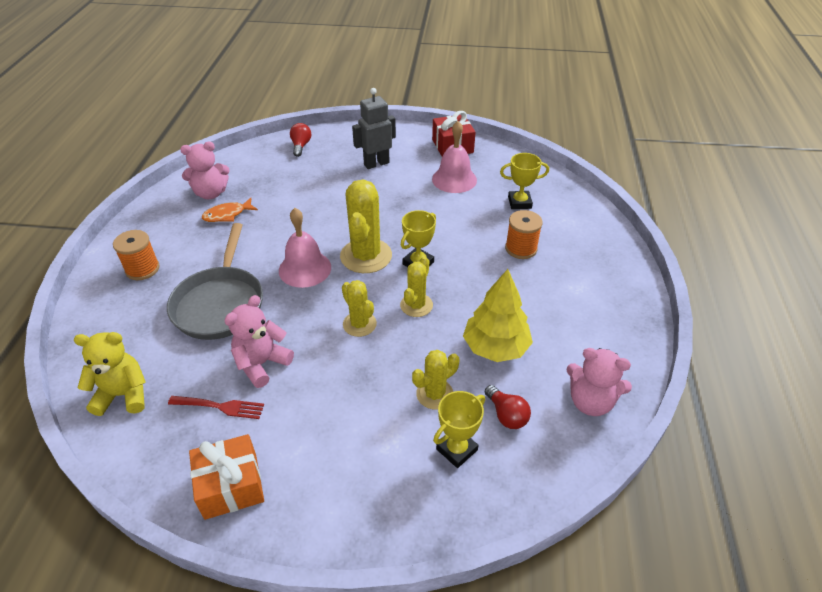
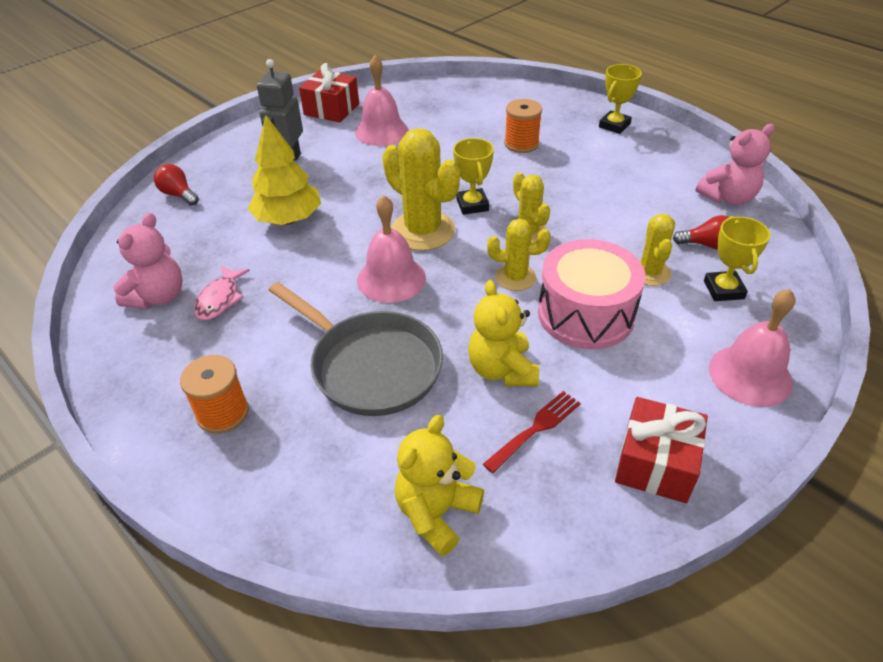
camera: 50 degrees left, 0 degrees up
(227, 215) = (220, 299): orange fish -> pink fish
(231, 486) = (655, 463): orange gift -> red gift
(262, 364) = (502, 370): pink teddy bear -> yellow teddy bear
(353, 379) = (585, 314): none -> pink drum
(365, 508) = (750, 375): none -> pink bell
(495, 347) = (626, 214): yellow tree -> yellow tree (288, 219)
(519, 202) = (462, 116): yellow trophy -> yellow trophy (614, 125)

